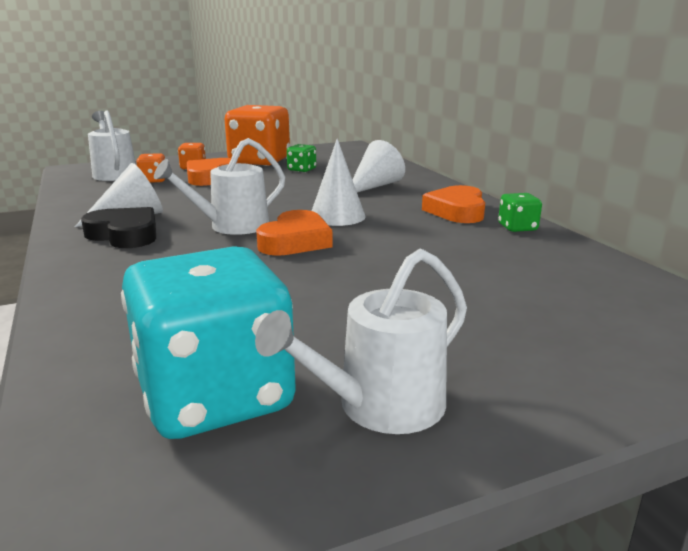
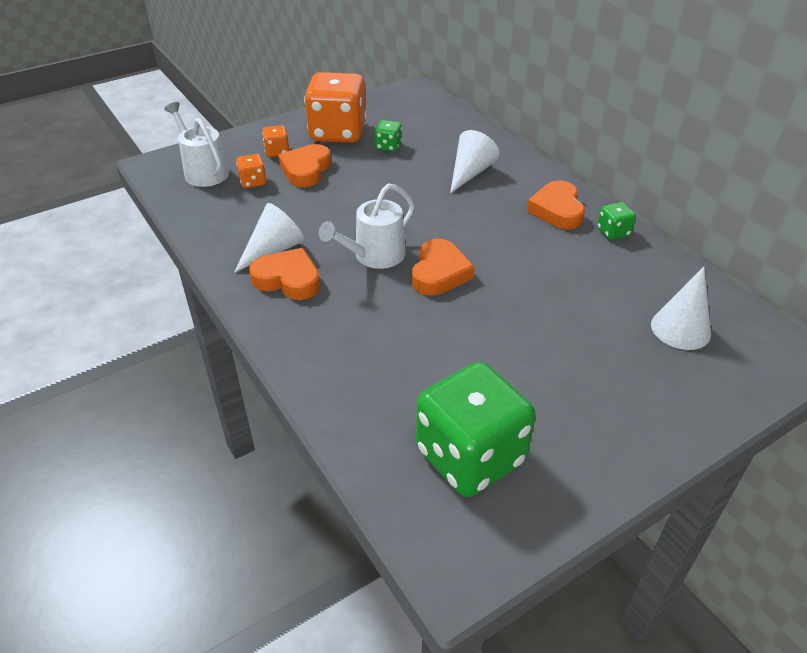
camera: 10 degrees left, 20 degrees up
(125, 235) = (288, 279): black heart -> orange heart
(215, 396) = (470, 456): turquoise dice -> green dice
(337, 216) = (458, 230): white cone -> white cone (680, 329)
(381, 406) = (575, 449): white watering can -> none

